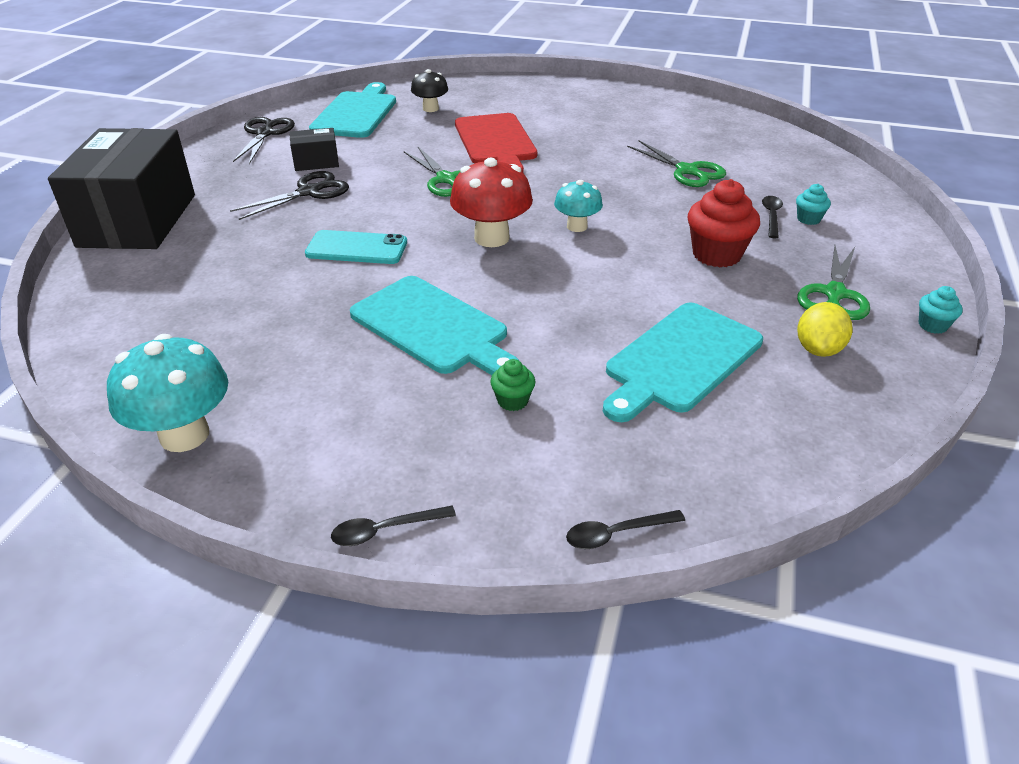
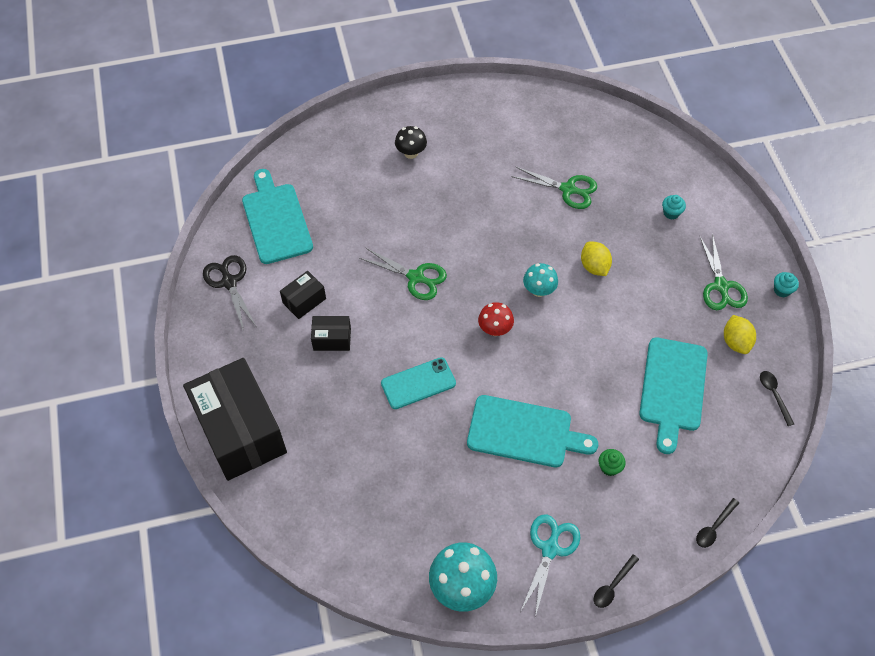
camera: 30 degrees left, 20 degrees up
(309, 192) = (332, 339): black scissors -> black box
(341, 448) = (550, 548): none -> turquoise scissors
(430, 109) = (329, 187): black mushroom -> black mushroom (411, 153)
(491, 238) = (495, 329): red mushroom -> red mushroom, size x0.61
(496, 142) = (414, 212): red cutting board -> none
(665, 229) = (594, 266): none -> yellow lemon
(716, 254) = (638, 279): red cupcake -> none
(771, 216) = (648, 220): black spoon -> black spoon (774, 395)

